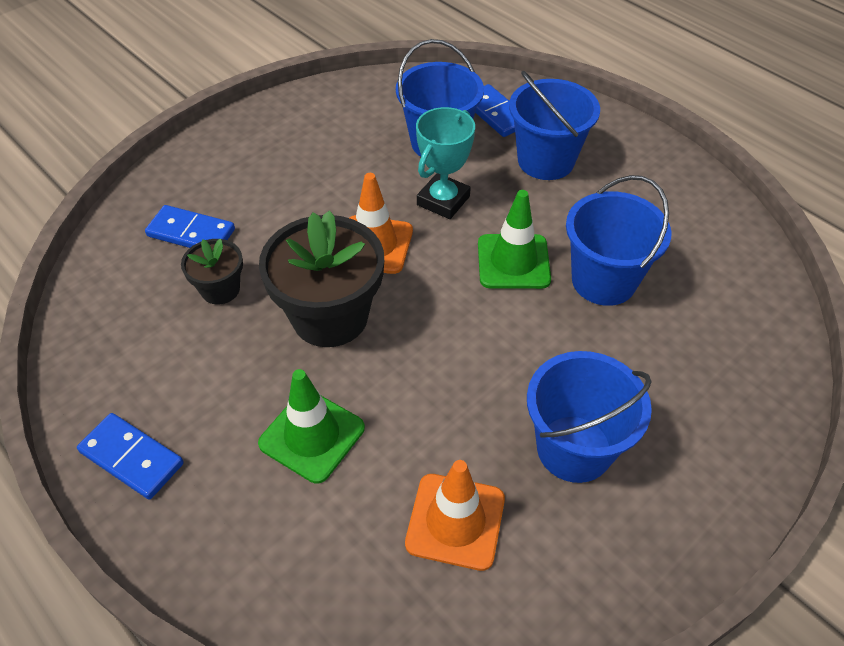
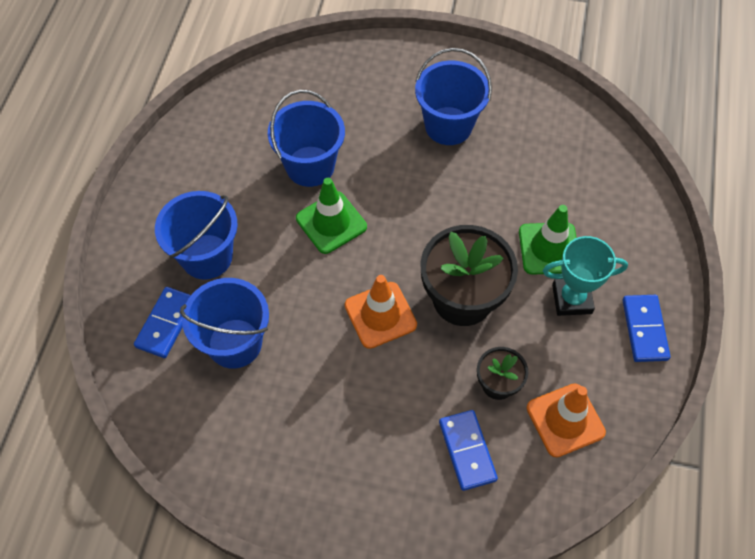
camera: 125 degrees left, 10 degrees up
(443, 201) = (302, 299): turquoise trophy -> turquoise trophy (571, 299)
(455, 521) = (535, 154): orange traffic cone -> orange traffic cone (565, 420)

